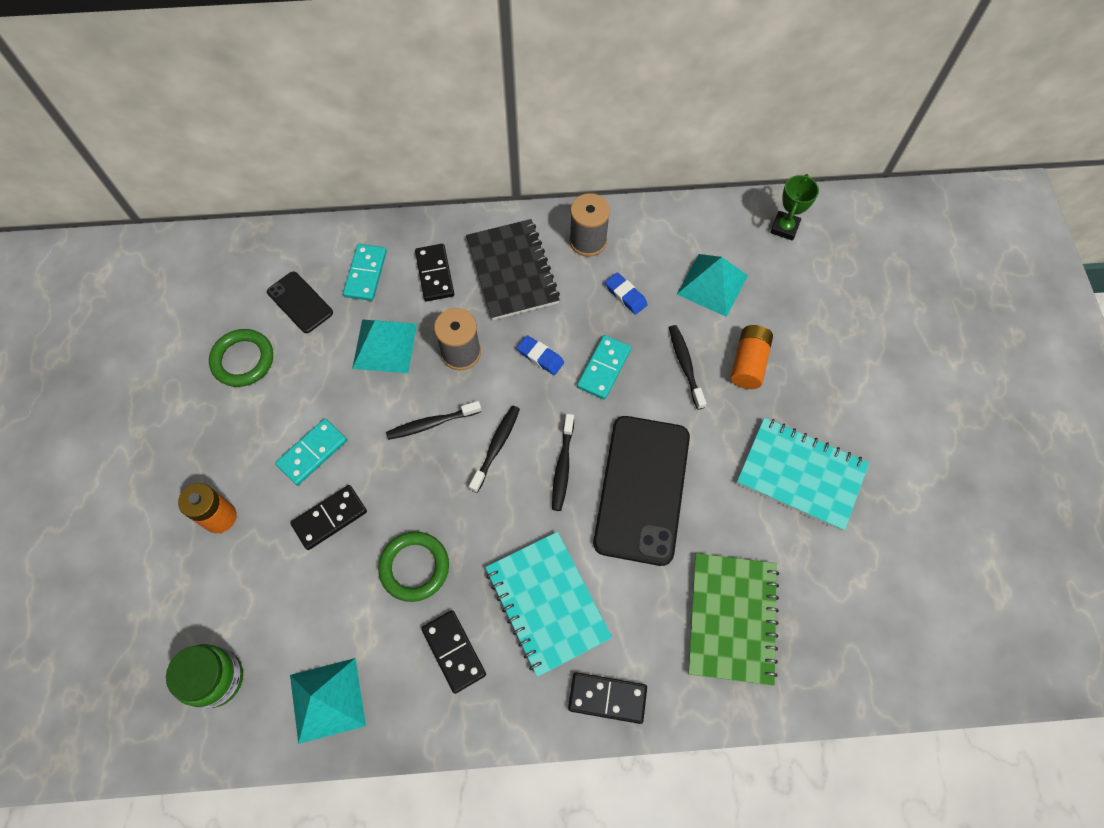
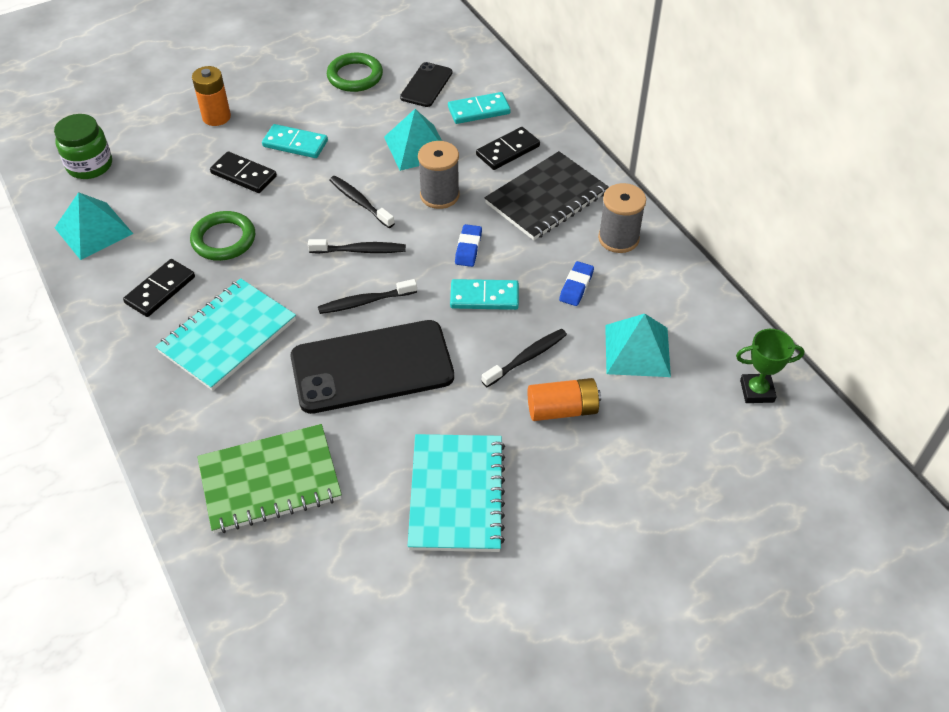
camera: 65 degrees right, 15 degrees down
(607, 698) = (156, 408): black domino -> none

